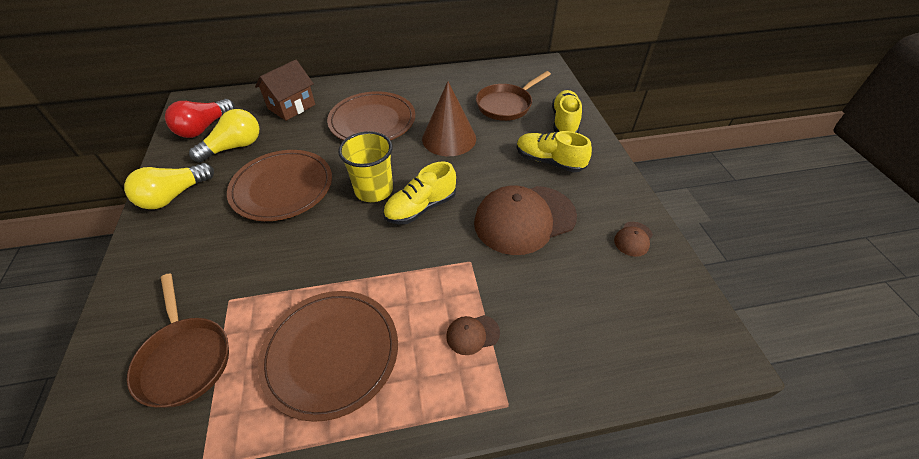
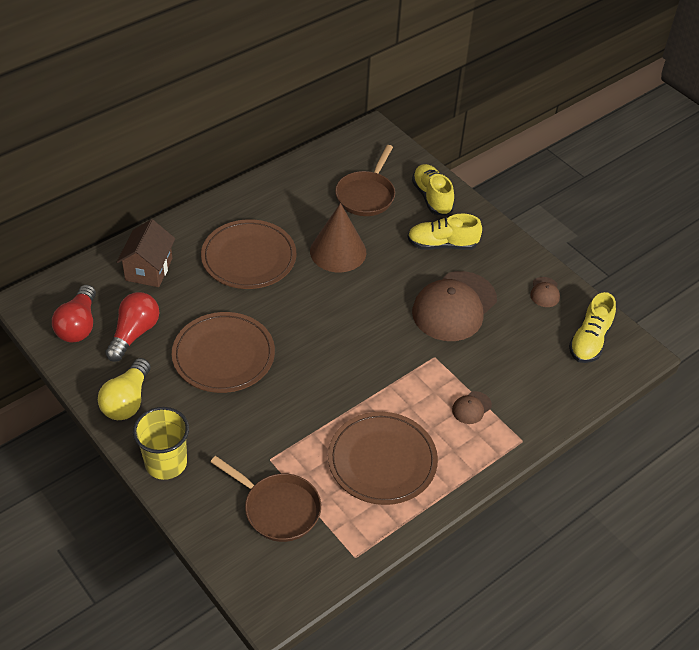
camera: 30 degrees left, 0 degrees up
(234, 147) = (134, 333): yellow light bulb -> red light bulb
(374, 190) = (309, 327): yellow cup -> yellow cup (166, 463)
(421, 208) = (363, 328): yellow shoe -> yellow shoe (589, 340)

